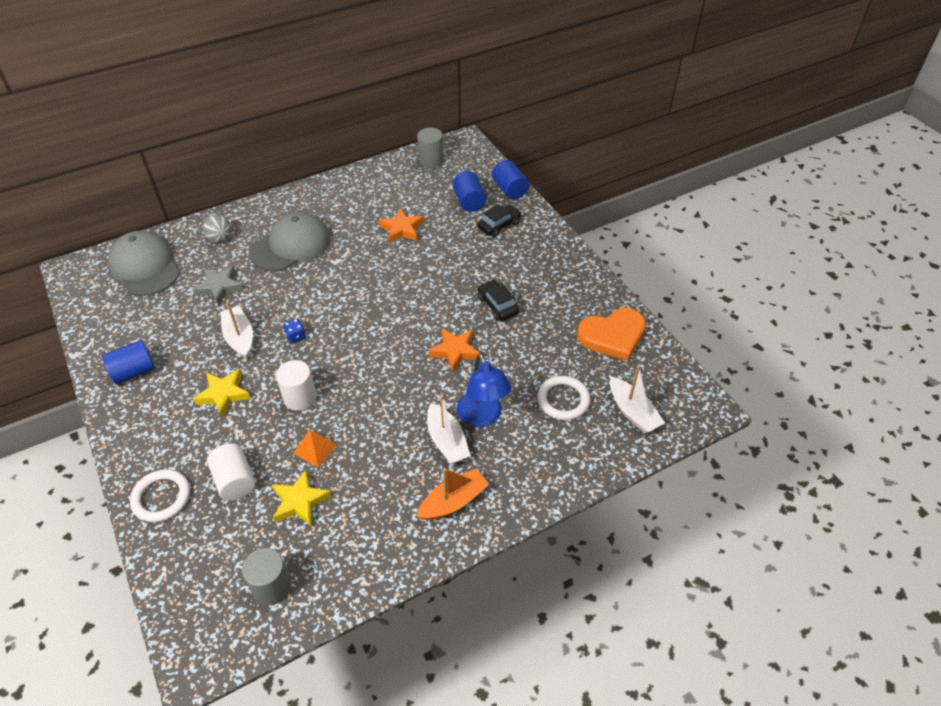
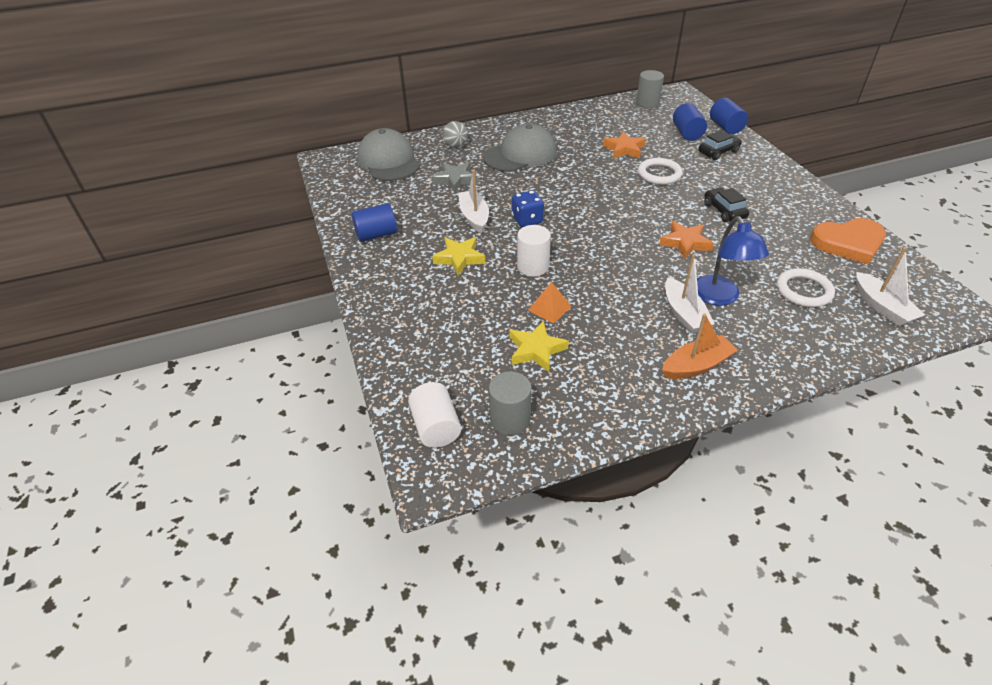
camera: 10 degrees right, 5 degrees down
(161, 497) = (399, 333): white ring -> white ring (659, 174)
(235, 481) = (471, 326): white cylinder -> white cylinder (436, 427)
(296, 336) = (527, 220): blue dice -> blue dice, size x1.59

